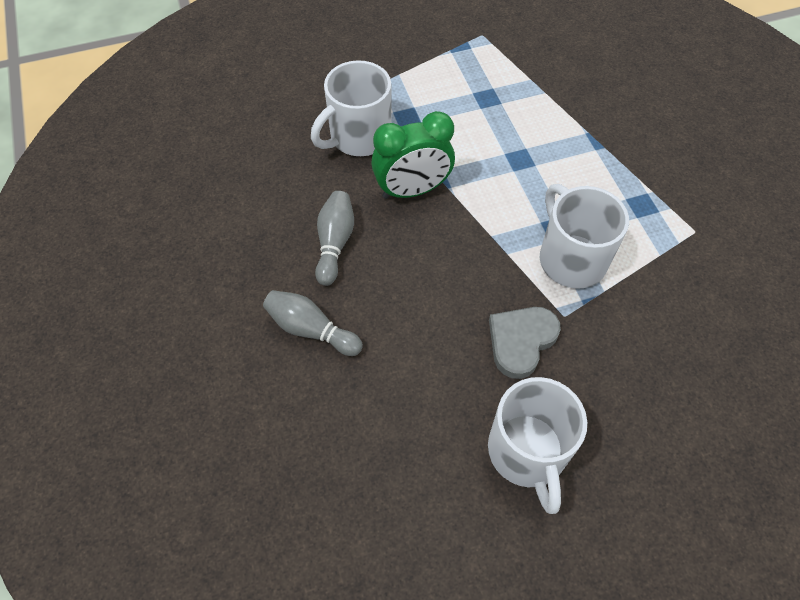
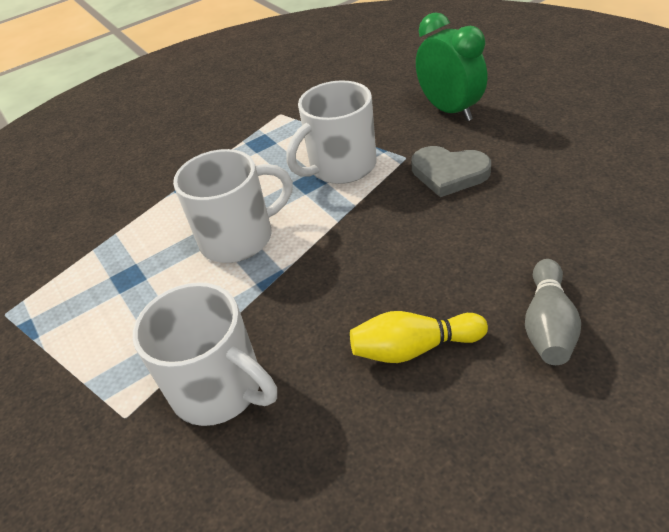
camera: 100 degrees left, 15 degrees down
(334, 243) = (414, 348): grey bowling pin -> yellow bowling pin
(412, 190) = (298, 300): green clock -> green clock (449, 110)
(527, 453) = (551, 146): white mug -> white mug (239, 238)

